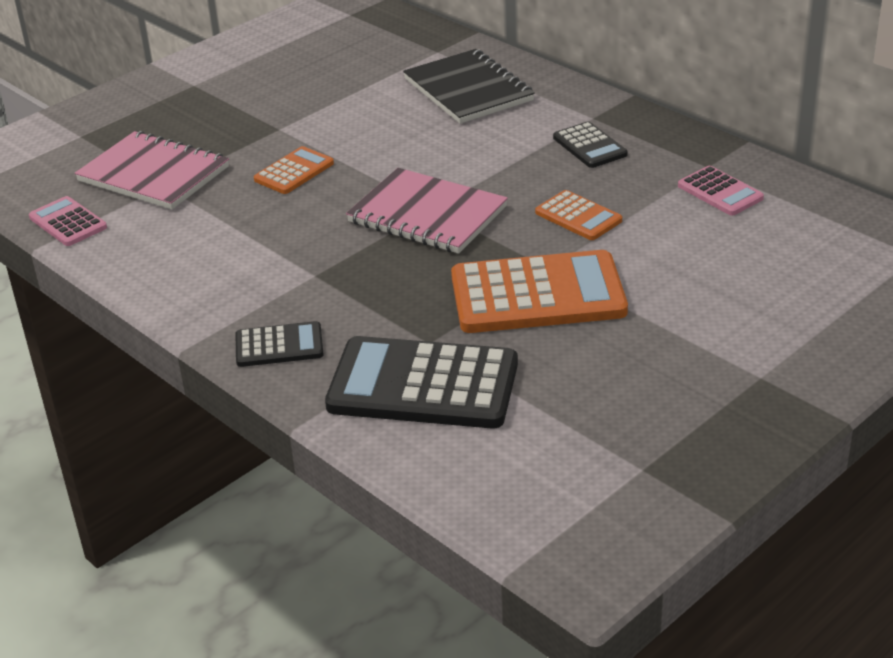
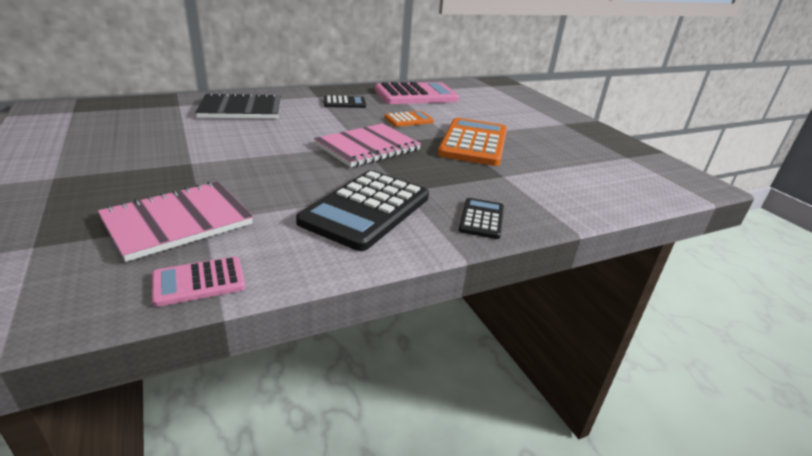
camera: 75 degrees left, 5 degrees down
(294, 171) = (261, 170): orange calculator -> none
(423, 385) = (545, 186): black calculator -> black calculator (366, 210)
(720, 192) = (416, 95): pink calculator -> pink calculator, size x1.98

